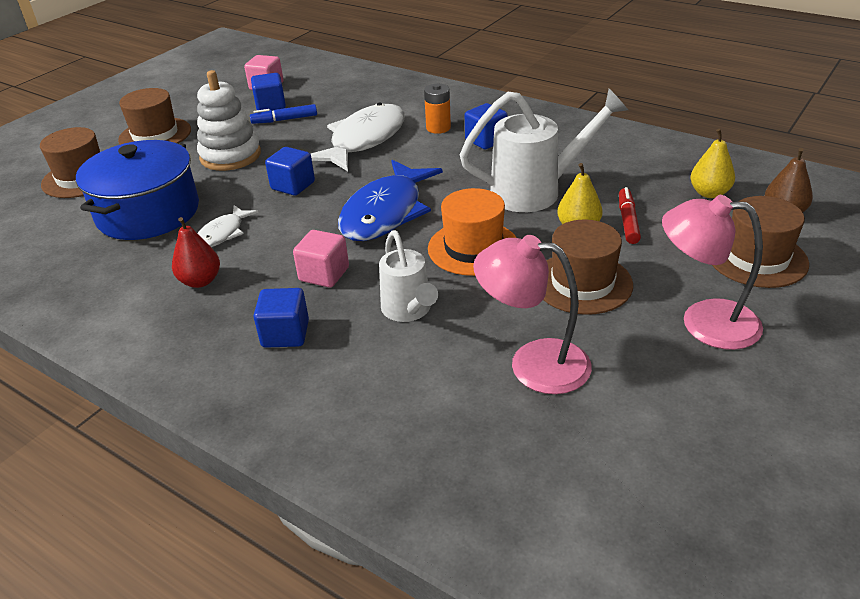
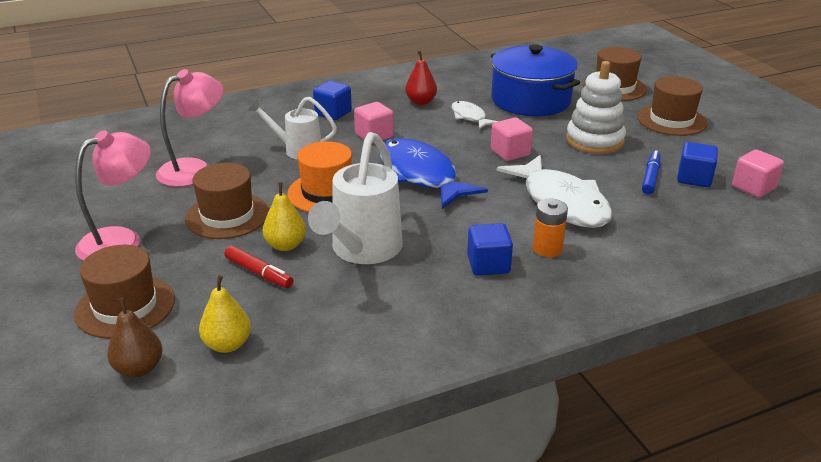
camera: 120 degrees right, 5 degrees down
(293, 186) = (510, 153): blue cube -> pink cube

